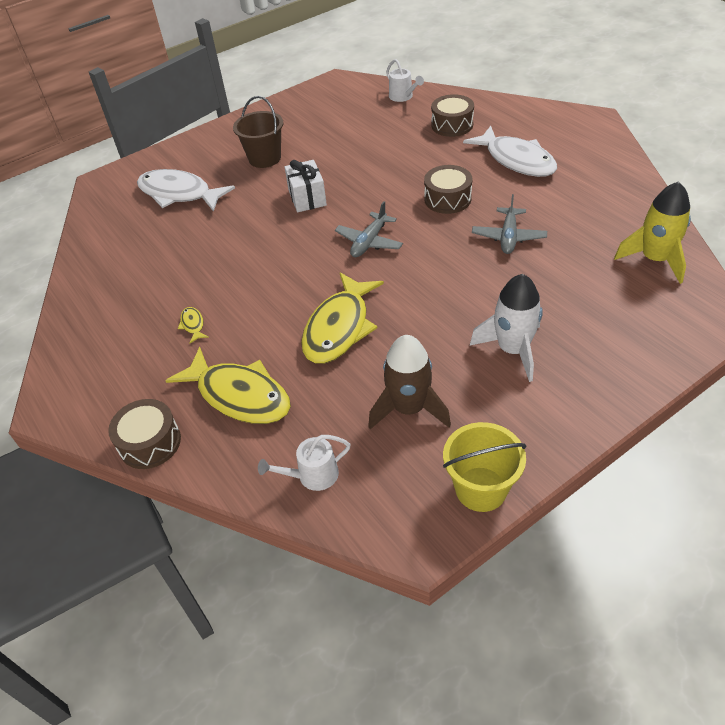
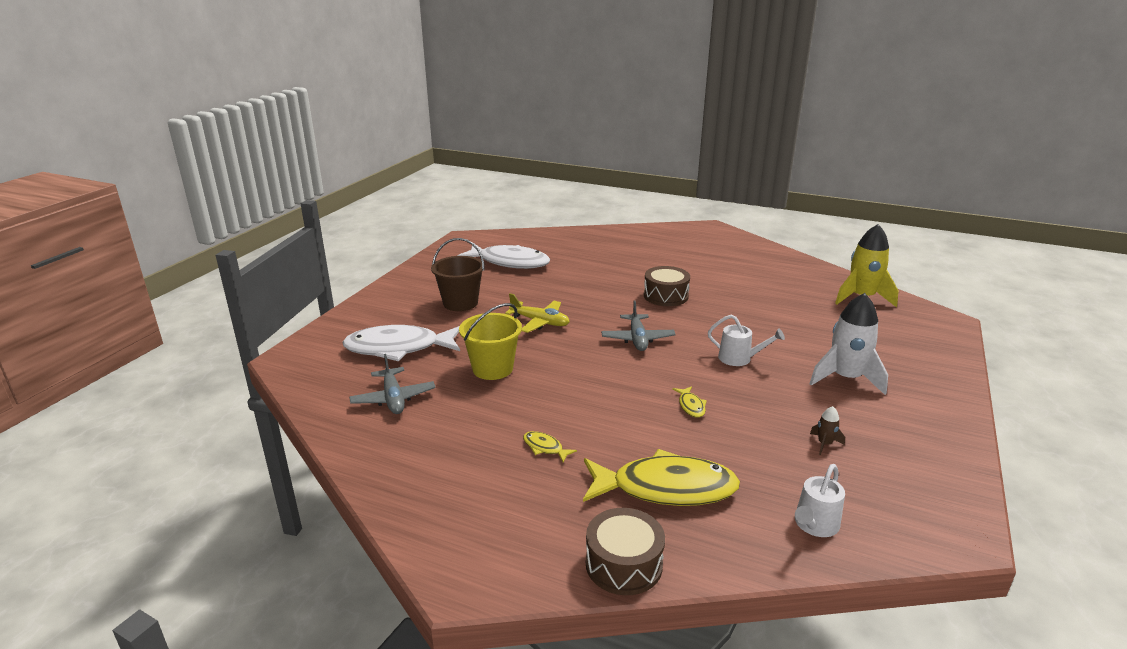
camera: 35 degrees left, 20 degrees down
(307, 198) = (540, 322): white gift -> yellow plane
(339, 328) = (691, 406): yellow fish -> yellow fish, size x0.40
(403, 97) = (541, 239): white watering can -> white watering can (739, 359)
(409, 408) = (824, 444): brown rocket -> brown rocket, size x0.42
(452, 125) = (607, 249): brown drum -> none
(481, 489) = (951, 479): yellow bucket -> yellow bucket (492, 369)
(508, 237) = (745, 309): grey plane -> grey plane (393, 398)
(516, 160) = (687, 261): white fish -> white fish (509, 262)

